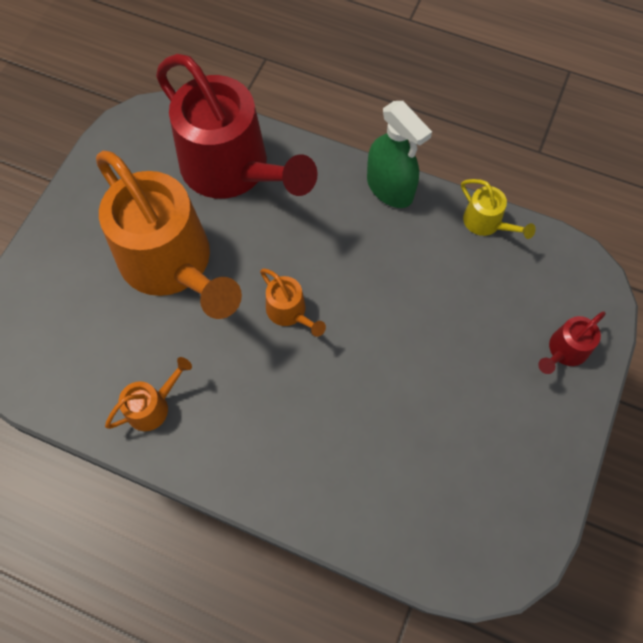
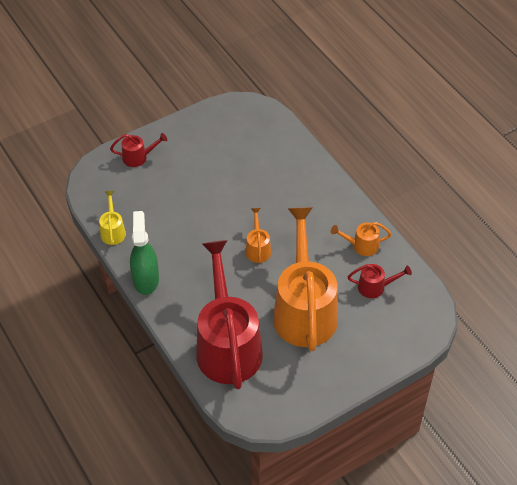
camera: 145 degrees left, 15 degrees down
(97, 352) = (375, 287): none -> red watering can

